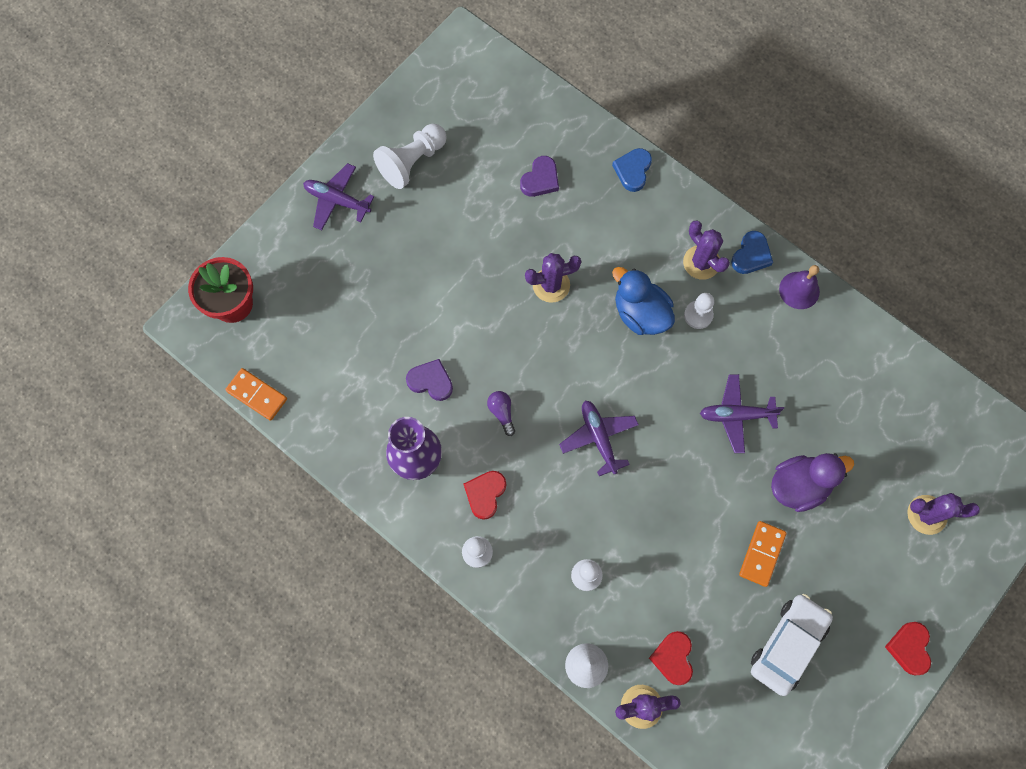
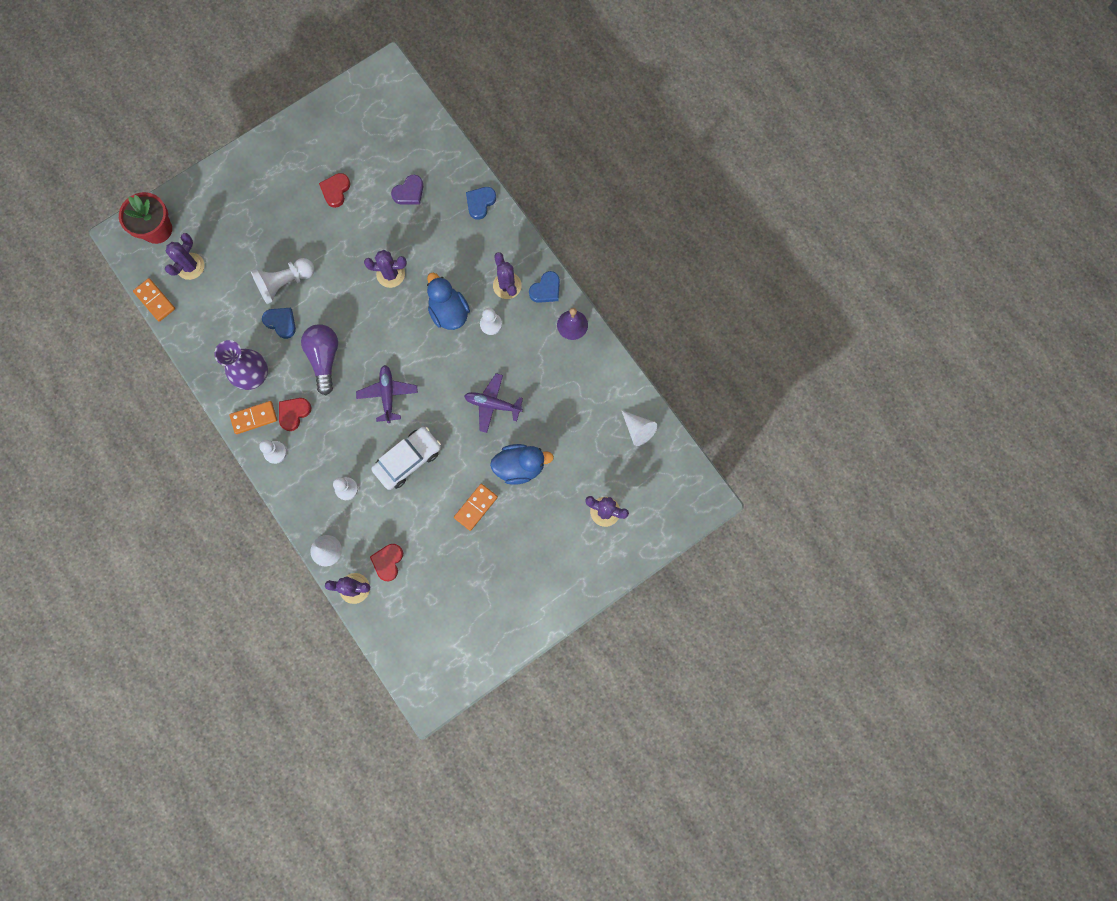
camera: 15 degrees right, 5 degrees up
(290, 339) = (190, 266): none -> purple cactus
(337, 200) = (255, 171): purple plane -> none
(412, 162) = (319, 155): white pawn -> white pawn (285, 283)
(431, 381) = (281, 322): purple heart -> blue heart
(434, 514) = (254, 418): none -> orange domino
(502, 413) = (324, 358): purple light bulb -> purple light bulb, size x1.99
(787, 644) = (471, 574): white car -> white car (408, 459)
(799, 485) = (520, 466): purple duck -> blue duck
(909, 648) = (557, 600): red heart -> red heart (335, 191)
(928, 399) = (638, 430): none -> white cone

